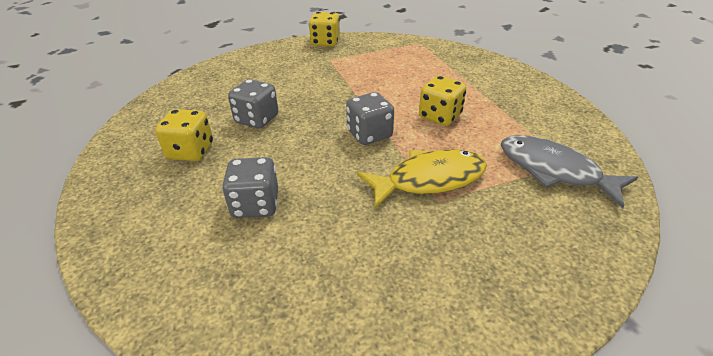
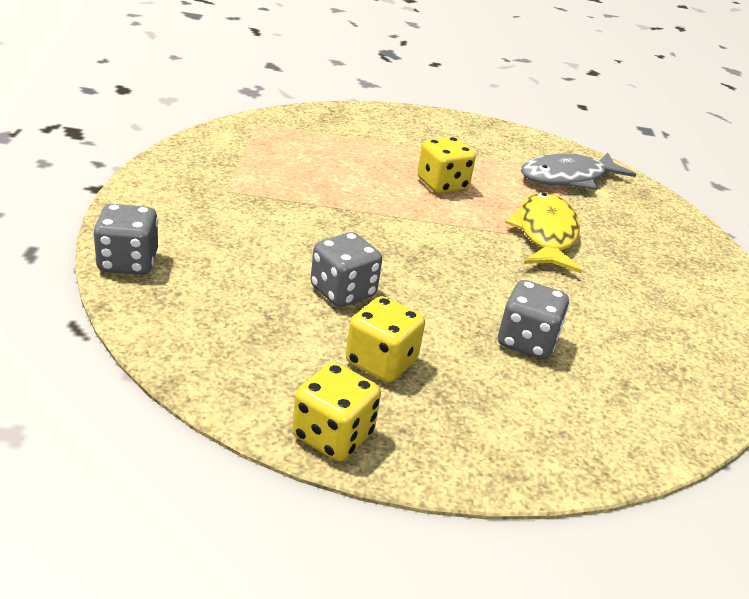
camera: 70 degrees left, 5 degrees down
(325, 42) = (165, 174): yellow dice -> yellow dice (332, 435)
(369, 134) = (444, 233): grey dice -> grey dice (128, 262)

